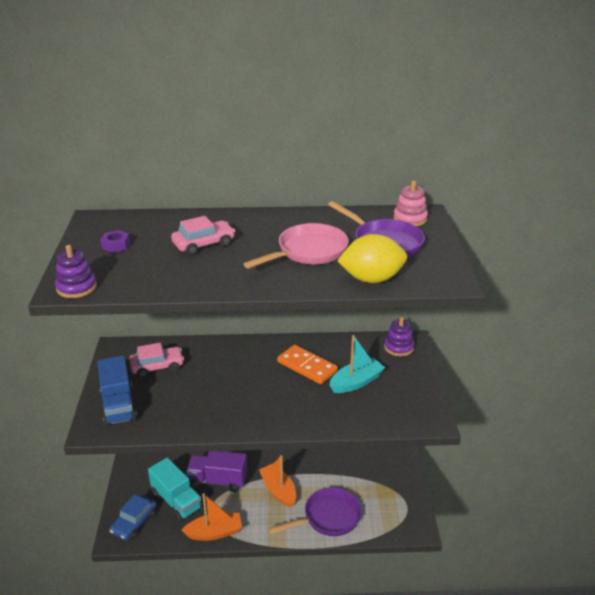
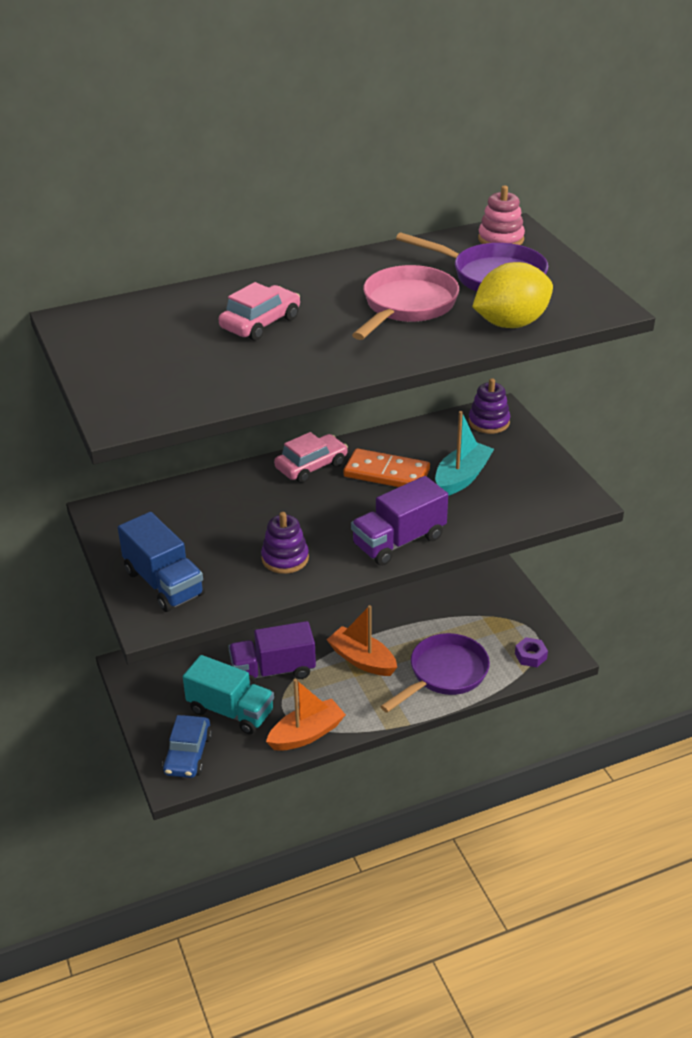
camera: 20 degrees left, 5 degrees up
(76, 287) = (137, 413): purple stacking toy -> purple stacking toy (285, 558)
(116, 245) = (139, 348): purple nut -> purple nut (530, 656)
(157, 366) = (182, 521): pink car -> pink car (311, 466)
(285, 417) = (399, 541): none -> purple truck

